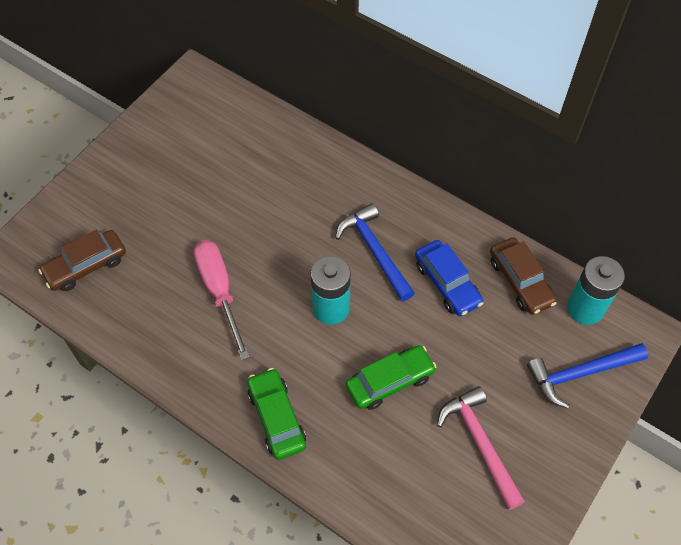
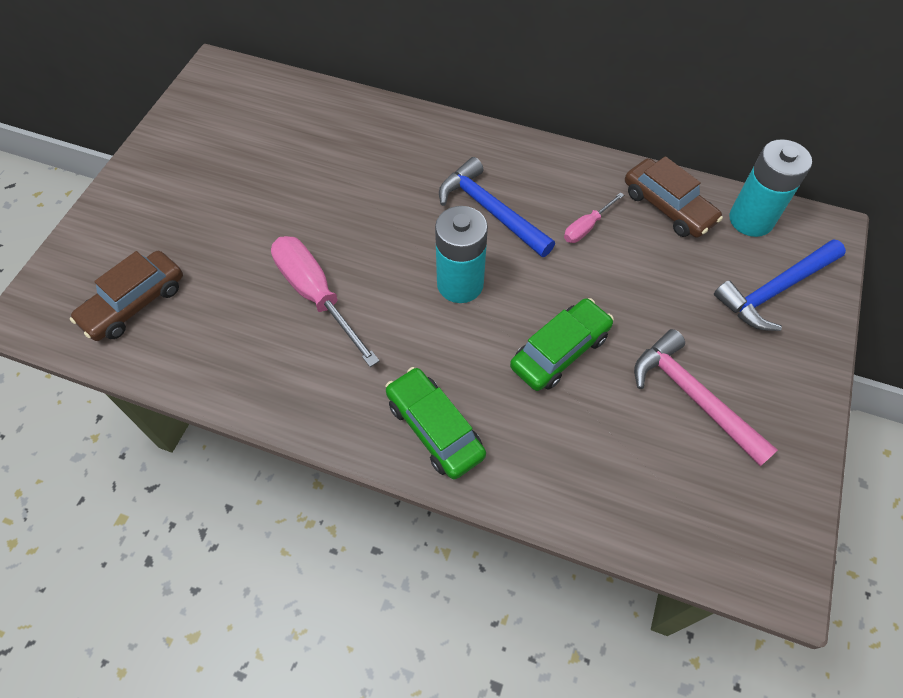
camera: 15 degrees left, 0 degrees up
(447, 283) = (586, 227): blue car -> pink screwdriver

